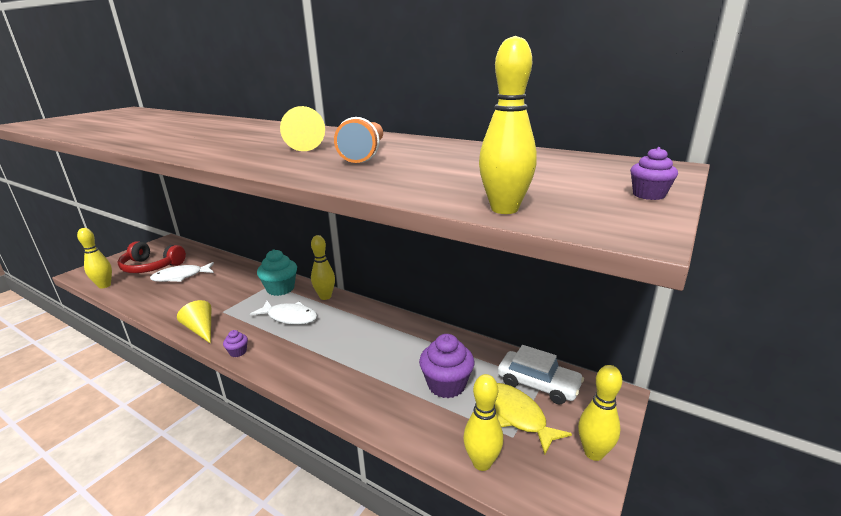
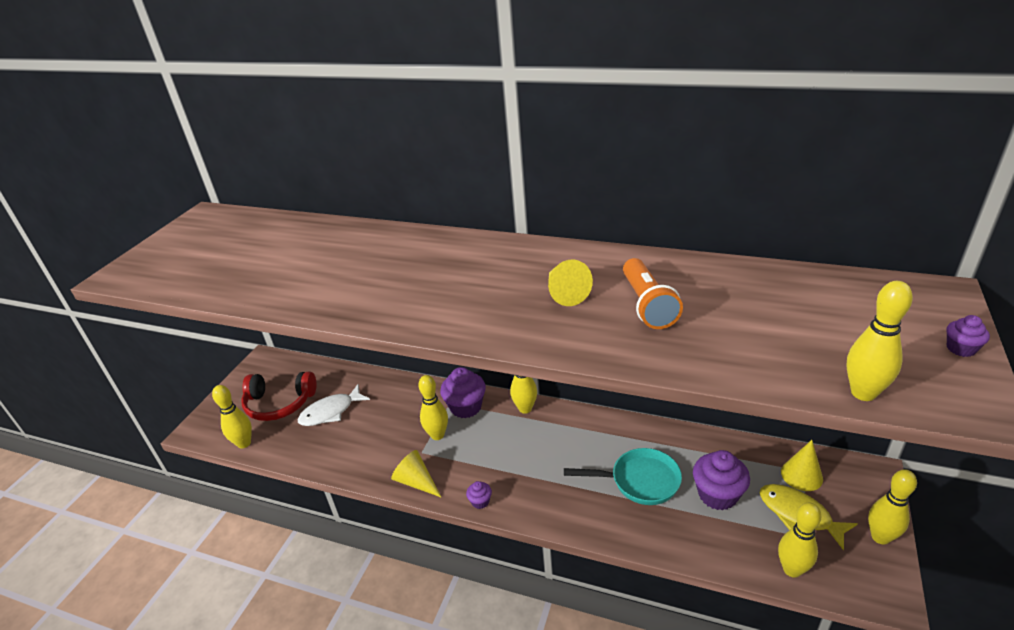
camera: 10 degrees left, 10 degrees up
(244, 302) = (437, 435): none -> yellow bowling pin
(280, 289) = (466, 407): turquoise cupcake -> purple cupcake
(290, 317) = (504, 445): white fish -> none
(382, 361) = (639, 481): none -> turquoise pan
(538, 384) = (801, 475): white car -> yellow cone

